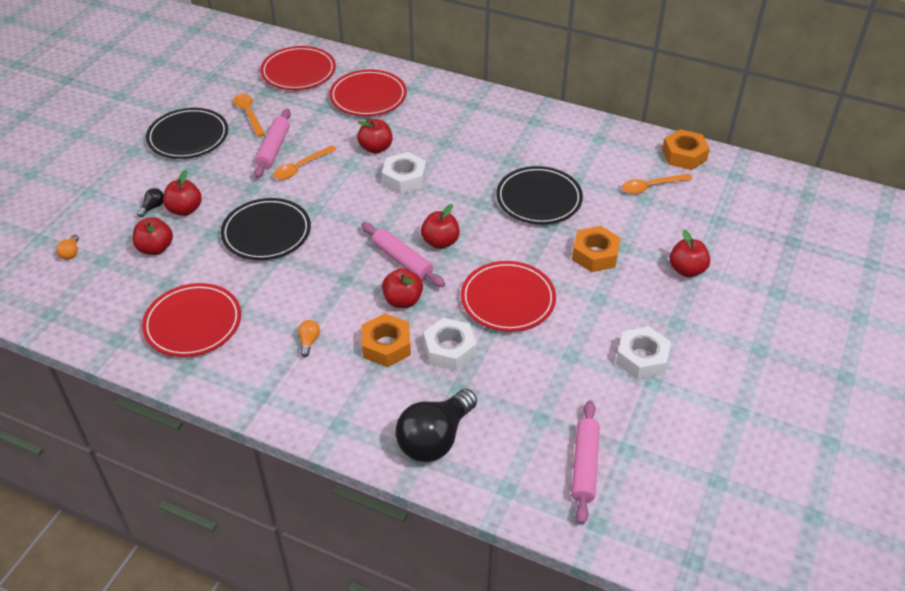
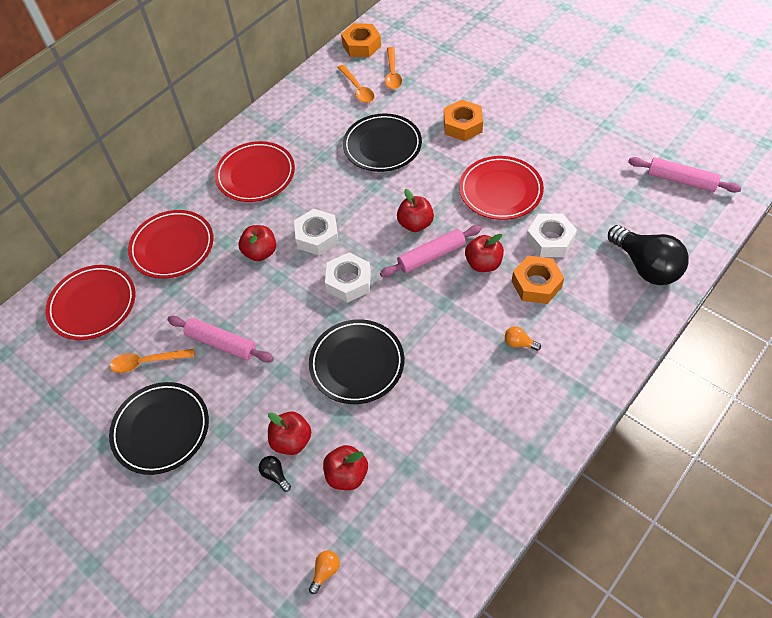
camera: 70 degrees left, 10 degrees up
(71, 253) = (325, 571): orange light bulb -> orange light bulb turned 75 degrees counterclockwise
(193, 323) = (472, 443): red plate -> red plate (255, 175)
(301, 167) = (264, 321): orange spoon -> orange spoon (357, 89)
(642, 358) = (582, 125): white nut -> white nut (348, 282)
(686, 270) = (495, 77): red apple -> none

